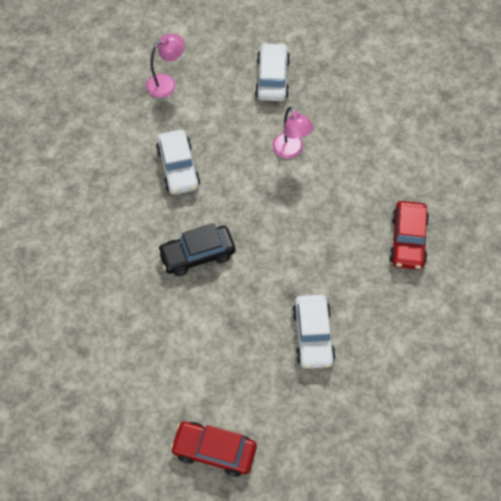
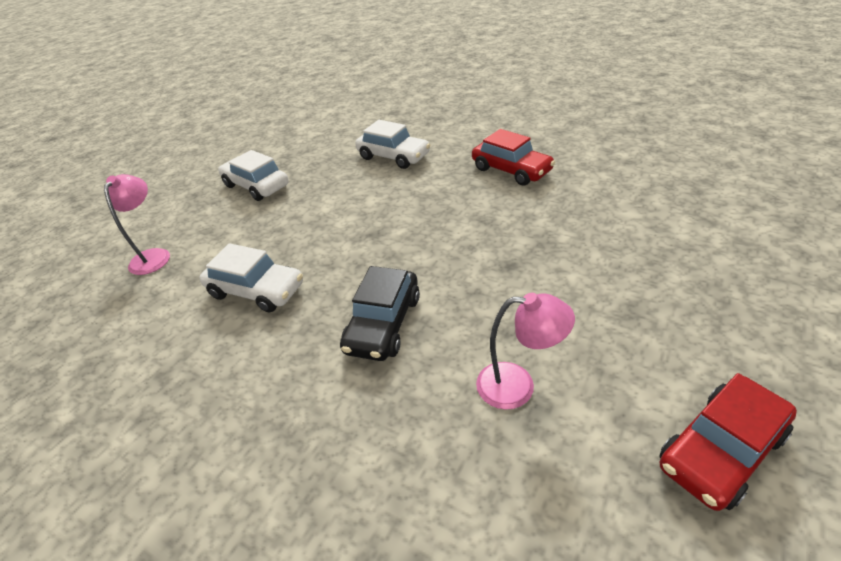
camera: 50 degrees left, 20 degrees down
(291, 151) = (342, 202): pink lamp -> pink lamp (518, 386)
(313, 336) = (577, 268): white car -> white car (393, 156)

